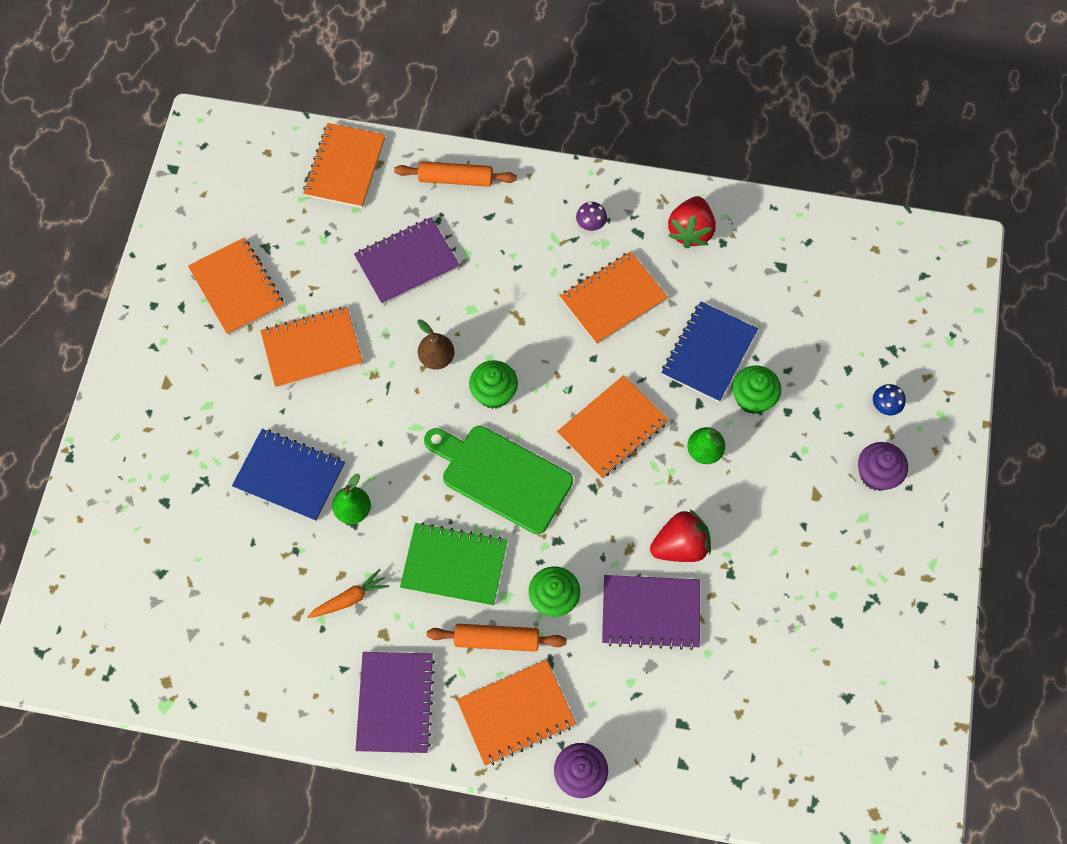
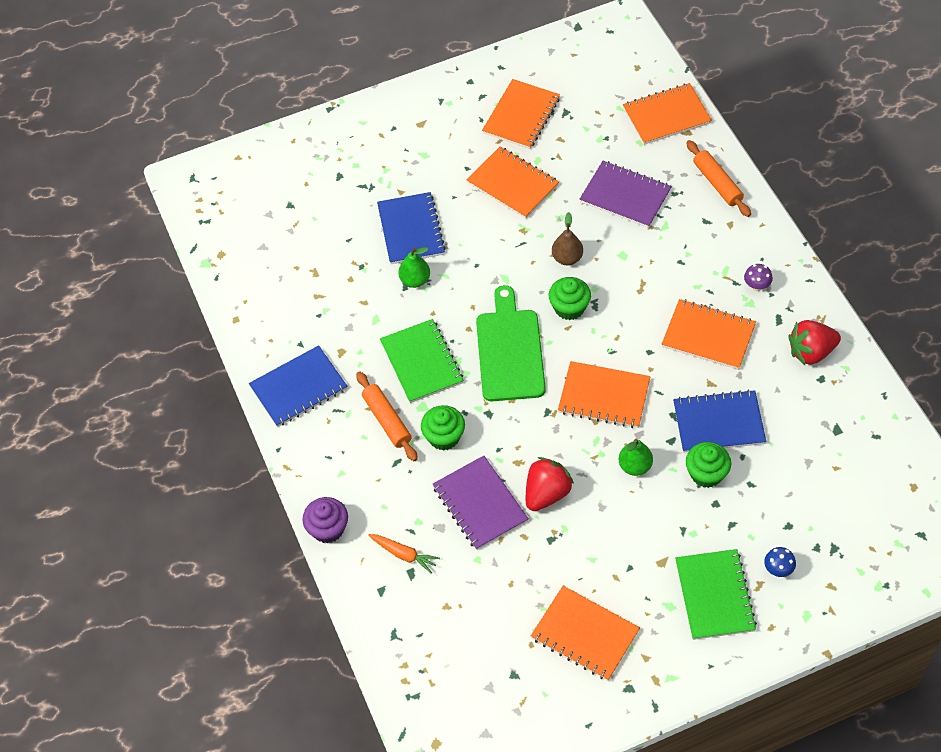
camera: 60 degrees right, 10 degrees down
(349, 599) = (351, 317): orange carrot -> orange carrot (404, 554)
(395, 703) = (298, 388): purple notebook -> blue notebook
(516, 713) = (343, 463): orange notebook -> orange notebook (585, 634)
(680, 546) = (546, 493): red strawberry -> red strawberry turned 90 degrees counterclockwise
(876, 474) = (714, 595): purple cupcake -> green notebook

